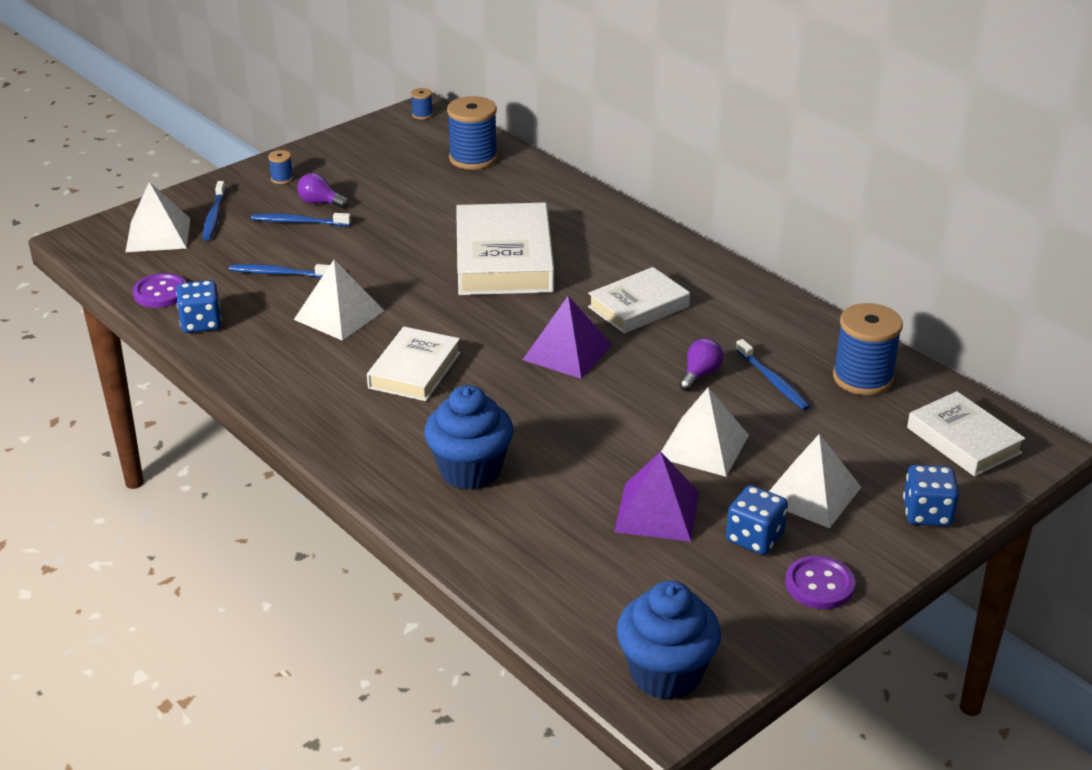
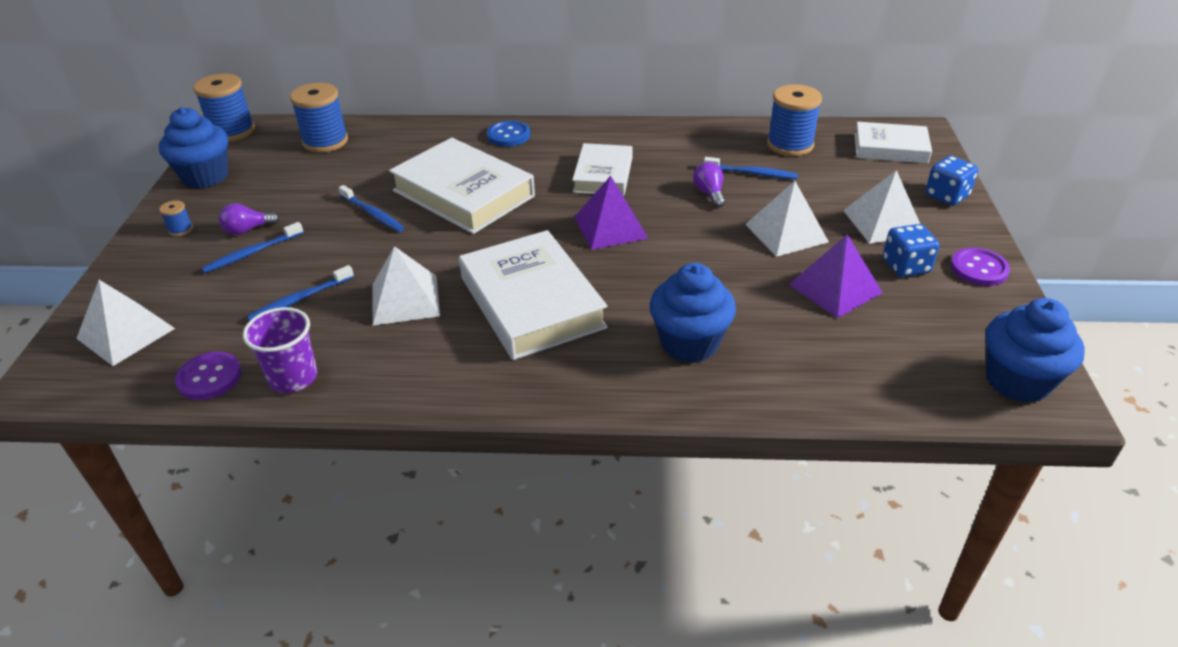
camera: 45 degrees left, 5 degrees up
(201, 323) = (293, 378): blue dice -> purple cup
(214, 216) = (161, 289): blue toothbrush -> blue toothbrush (373, 214)
(352, 145) = (205, 177): none -> blue cupcake
(414, 370) = (531, 302): white book -> white book, size x1.63
(422, 115) = (232, 131): blue spool -> blue spool, size x2.20
(621, 229) = (508, 135): none -> blue button

